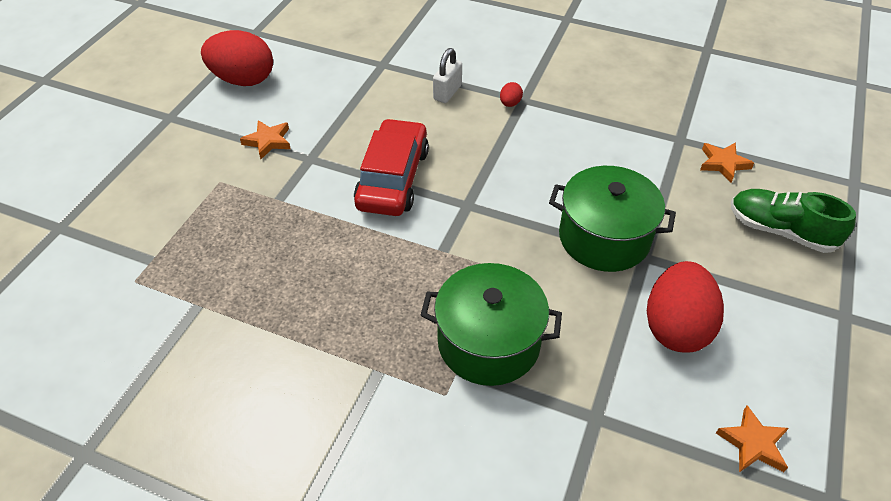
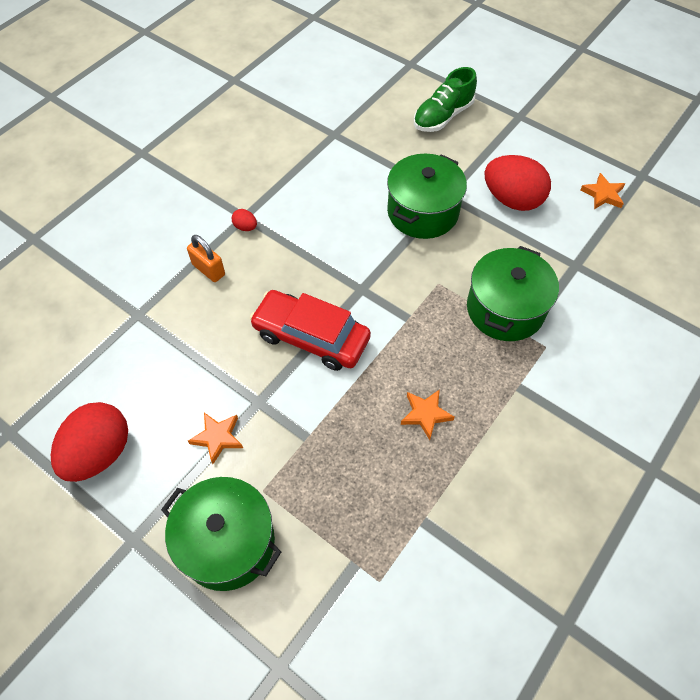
camera: 75 degrees left, 10 degrees up
(169, 171) = (227, 542): none -> green pot
(447, 92) = (208, 269): white padlock -> orange padlock
(723, 163) = (369, 120): orange star -> orange star (425, 414)

